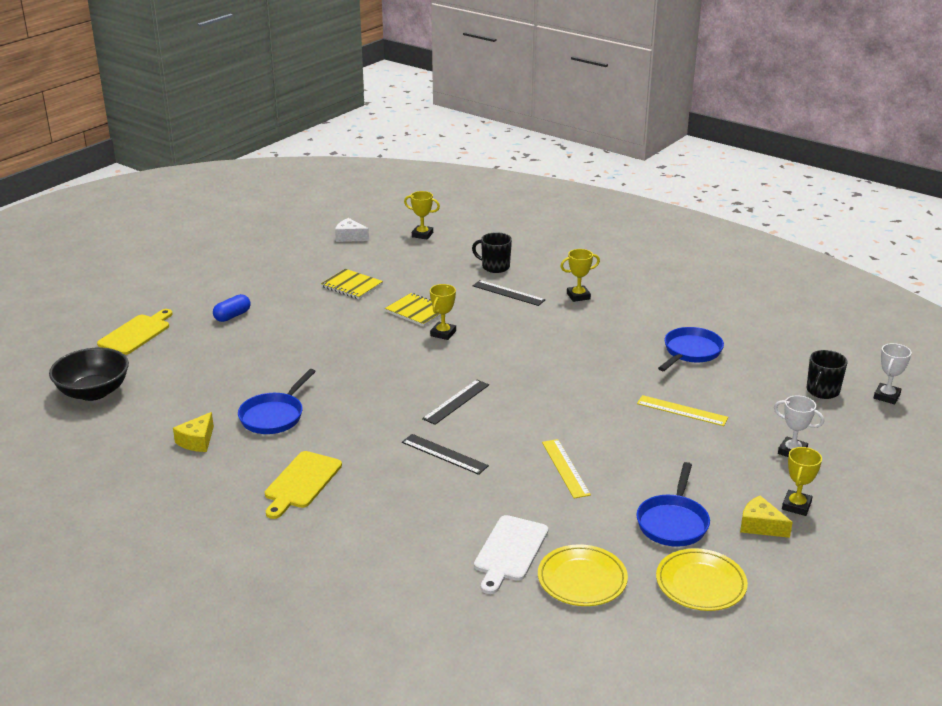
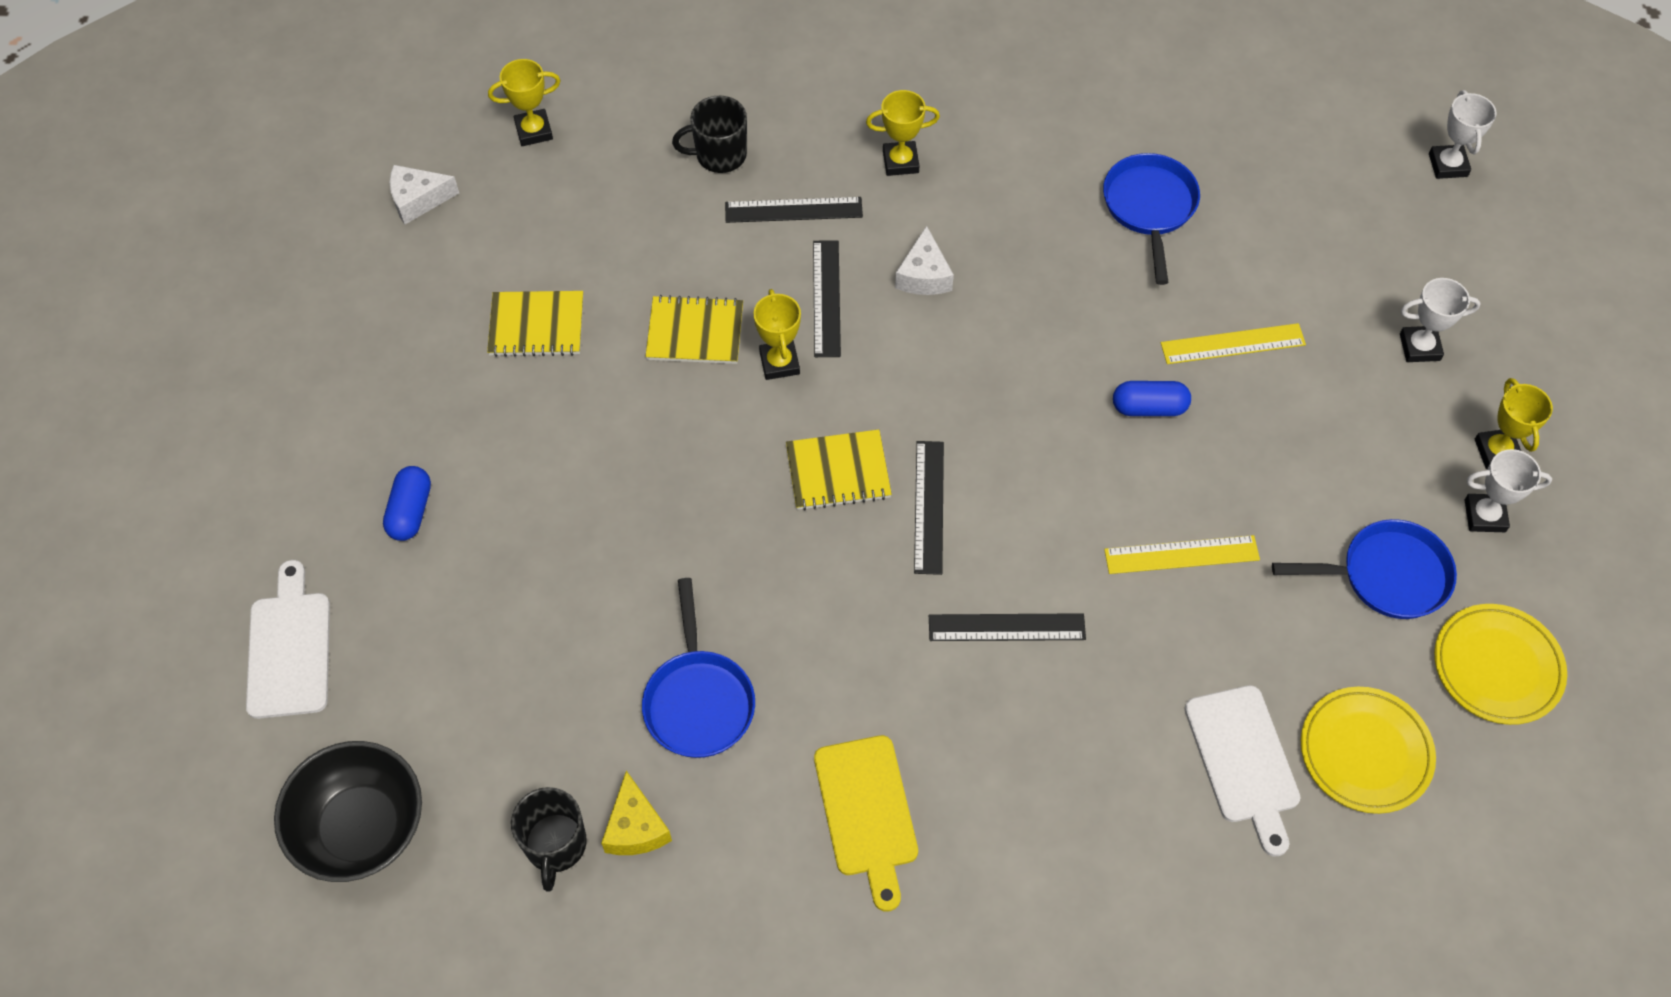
camera: 35 degrees left, 30 degrees up
(136, 333) = (289, 649): yellow cutting board -> white cutting board
(427, 375) = (838, 472): none -> yellow notebook
(490, 323) = (827, 298): none -> black ruler
(546, 332) = (924, 275): none -> white cheese
(565, 468) = (1181, 555): yellow ruler -> yellow ruler turned 45 degrees counterclockwise
(578, 296) = (900, 162): yellow trophy -> yellow trophy turned 45 degrees clockwise
(609, 414) = (1149, 407): none -> blue capsule
(673, 522) = (1386, 575): blue pan -> blue pan turned 75 degrees counterclockwise
(760, 526) = (1484, 516): yellow cheese -> white trophy
(822, 391) = (1368, 199): black mug -> black mug (556, 845)

